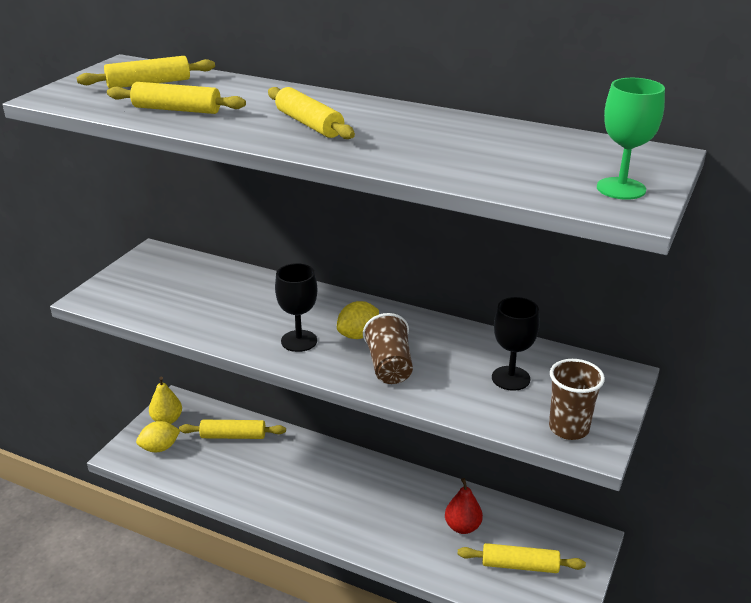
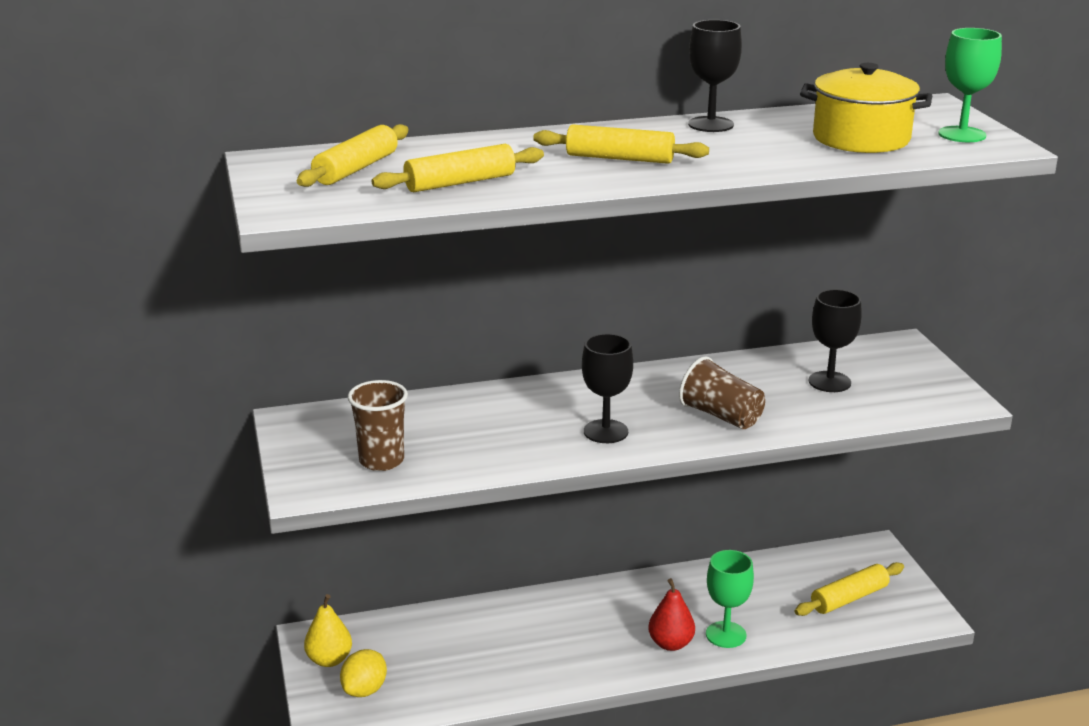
camera: 40 degrees left, 5 degrees down
(233, 436) = (432, 636): yellow rolling pin -> none
(358, 335) = (650, 404): yellow lemon -> none
(398, 539) = (726, 635): none -> green goblet
(434, 119) = (711, 124): none -> black goblet
(462, 527) = (765, 594): red pear -> red pear (671, 644)
(522, 164) = (861, 138): none -> yellow pot
(568, 428) = (928, 398): brown cup -> brown cup (381, 461)

